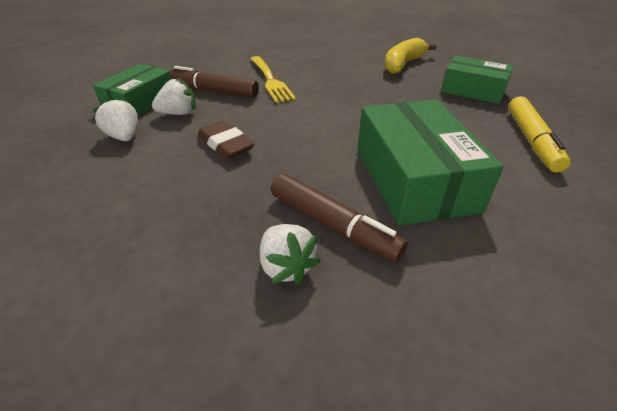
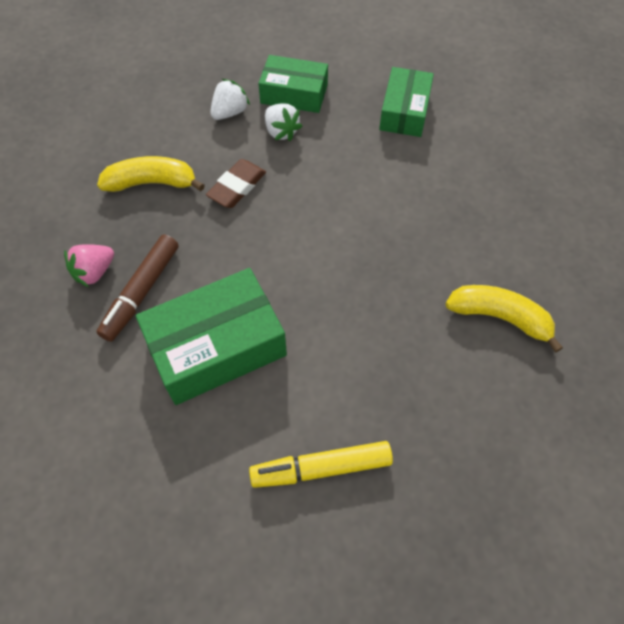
camera: 75 degrees right, 20 degrees up
(175, 200) = (151, 183): none -> yellow banana
(214, 91) = (338, 141): brown marker -> none
(270, 80) = (384, 181): yellow fork -> none
(286, 266) = (94, 272): white strawberry -> pink strawberry
(472, 90) = (442, 409): green box -> green box (404, 111)

